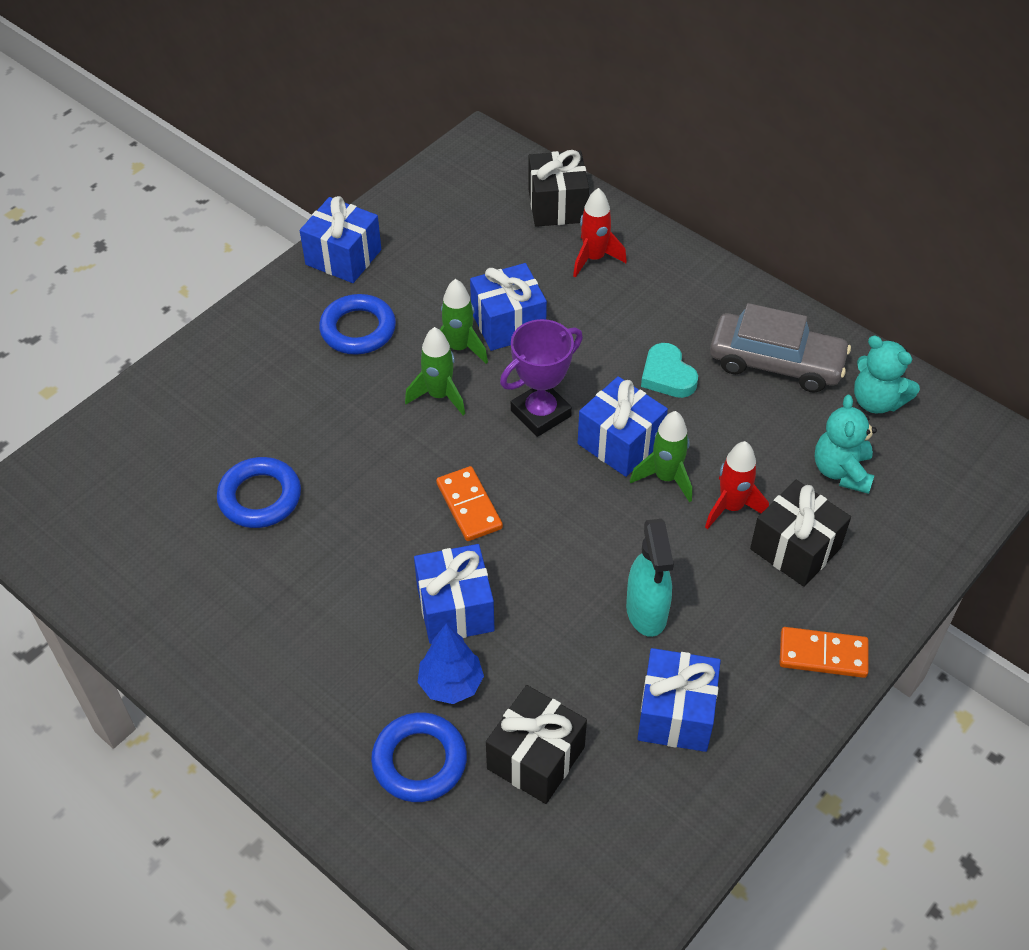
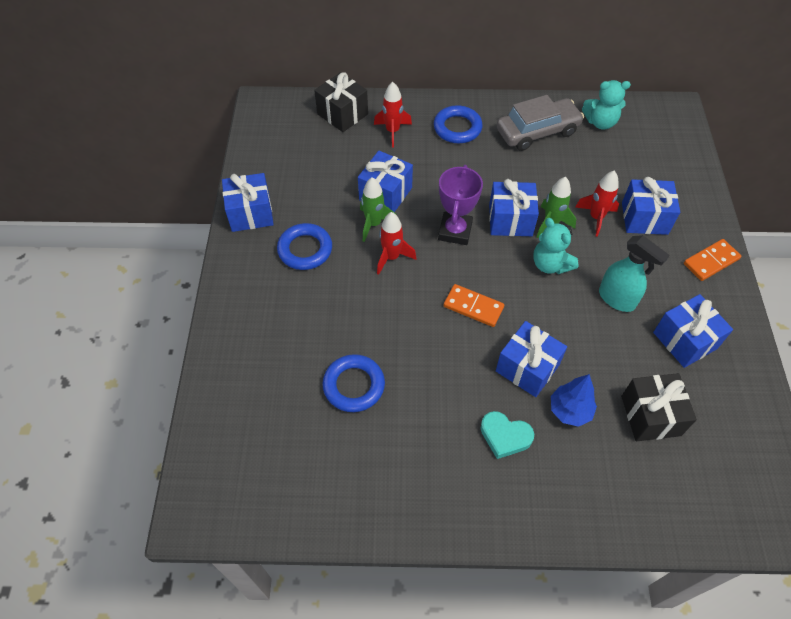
camera: 40 degrees left, 5 degrees up
(419, 761) = (600, 465): blue ring -> blue ring (457, 128)
(439, 396) = (391, 257): green rocket -> red rocket
(667, 375) = (495, 170): turquoise heart -> turquoise heart (505, 436)
(795, 548) = (644, 218): black gift -> blue gift
(841, 471) = (622, 166): turquoise teddy bear -> turquoise teddy bear (550, 264)

